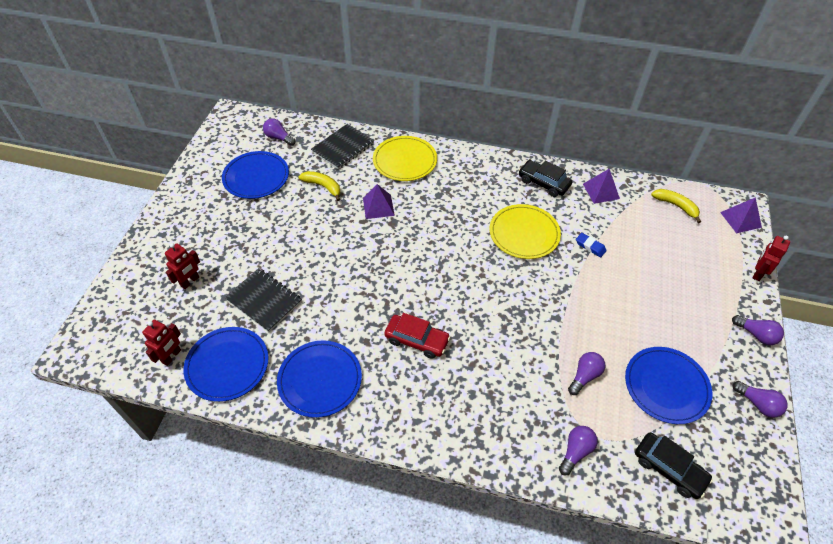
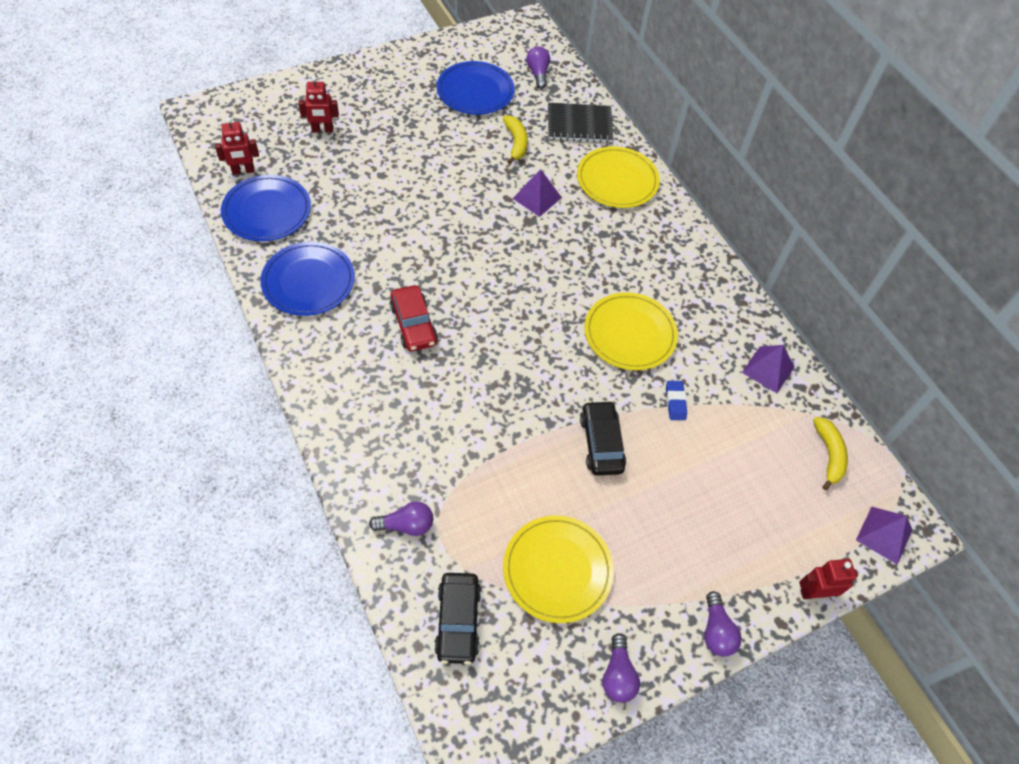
camera: 45 degrees right, 5 degrees up
(264, 301) = (350, 190): black notebook -> none
(543, 183) = (719, 311): black car -> black car (601, 443)
(584, 376) = (500, 486): purple light bulb -> none
(666, 386) = (557, 570): blue plate -> yellow plate

